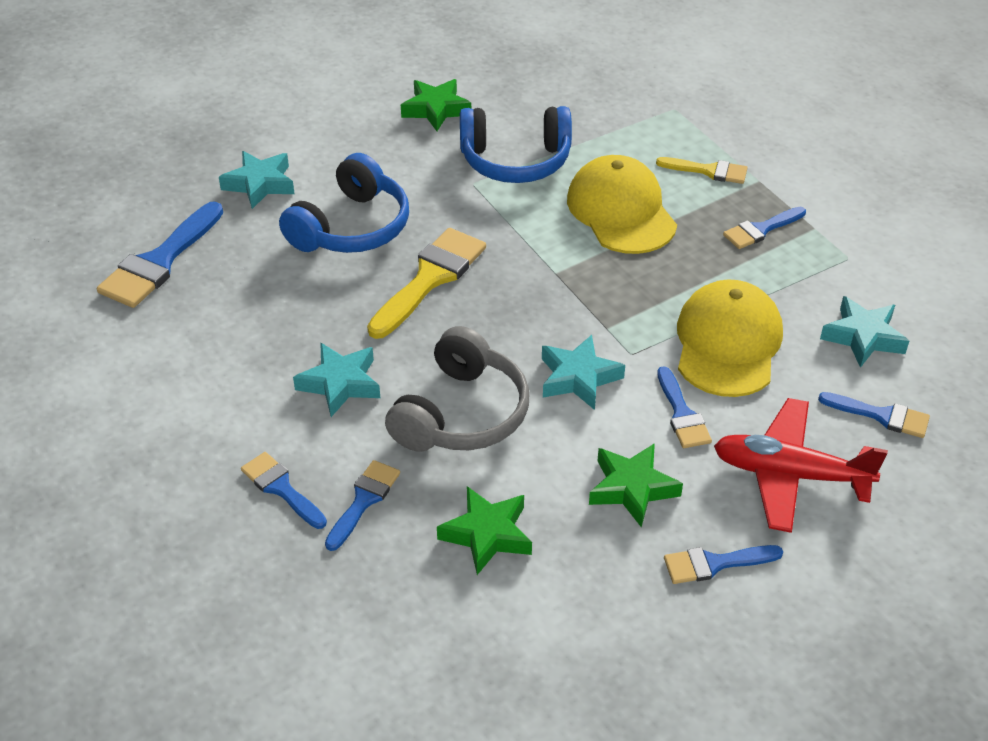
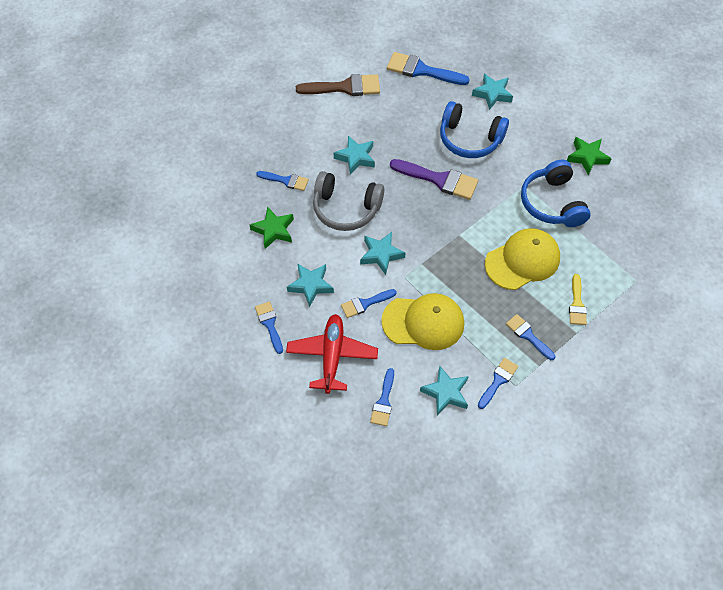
camera: 80 degrees right, 15 degrees up
(149, 377) = (345, 87): none -> brown brush
(281, 488) = (288, 149): blue brush -> blue brush (498, 381)
(430, 278) = (439, 180): yellow brush -> purple brush
(632, 488) = (310, 285): green star -> turquoise star

